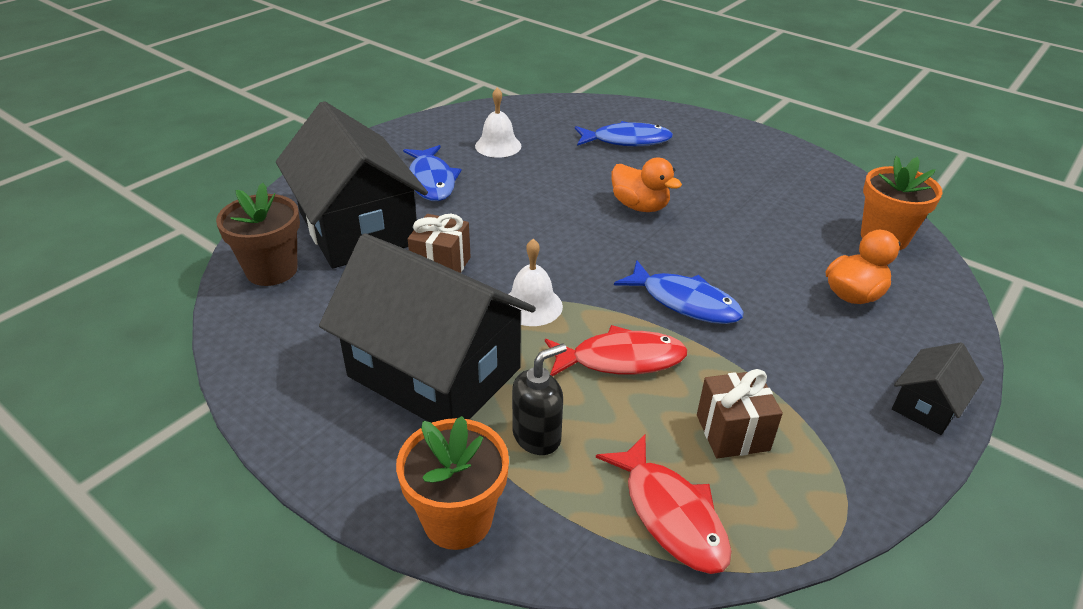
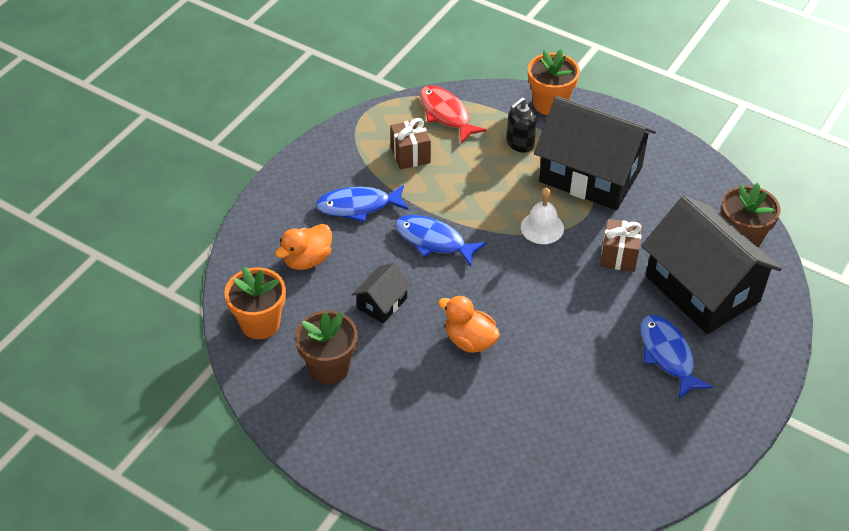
camera: 175 degrees right, 10 degrees up
(498, 146) = (623, 420): white bell -> none
(621, 359) = (476, 193): red fish -> none
(626, 140) = (488, 446): blue fish -> blue fish (358, 206)
(790, 198) = (329, 367): none -> brown flower pot
(927, 405) = (290, 181): black house -> black house (382, 303)

